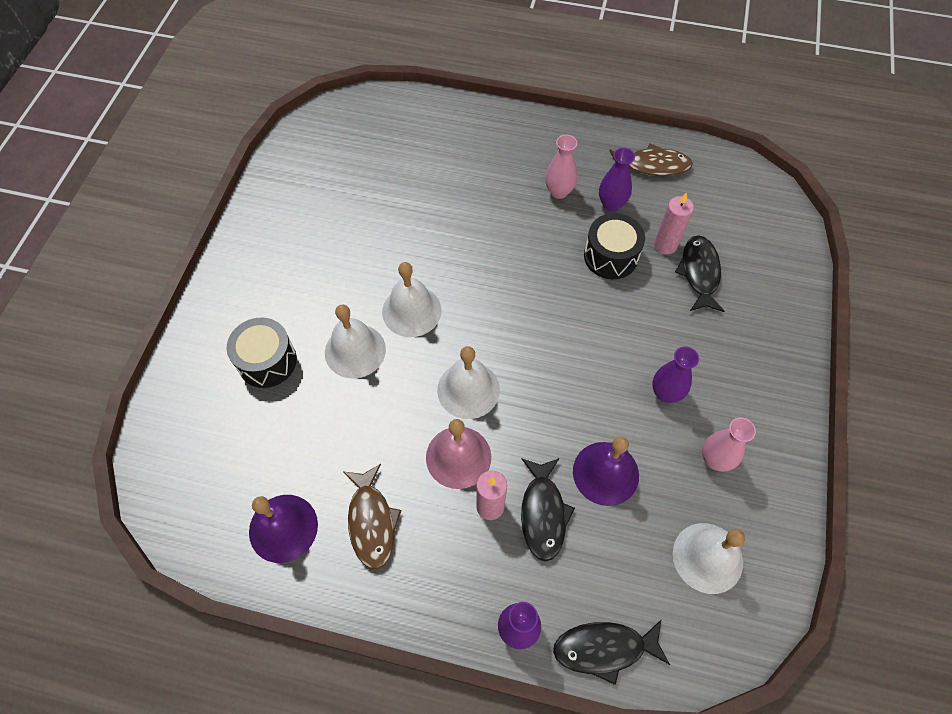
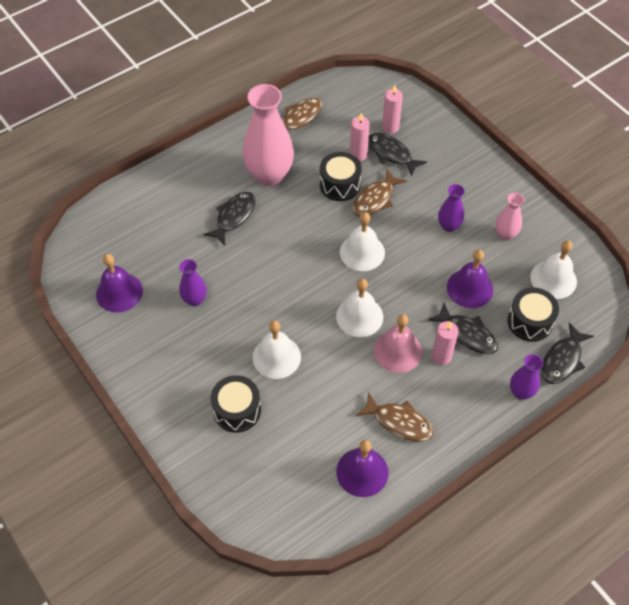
camera: 50 degrees left, 5 degrees down
(316, 178) = (119, 292): none -> purple bell
(411, 311) = (277, 308): white bell -> white bell (362, 252)
(481, 200) = (234, 217): none -> black fish
(559, 192) = (269, 175): pink vase -> pink vase, size x2.02
(611, 204) = (305, 157): purple vase -> purple vase (195, 300)
(622, 571) = (530, 322): none -> black drum
(626, 300) = (375, 199): none -> brown fish
(732, 248) = (390, 127): none -> pink candle

